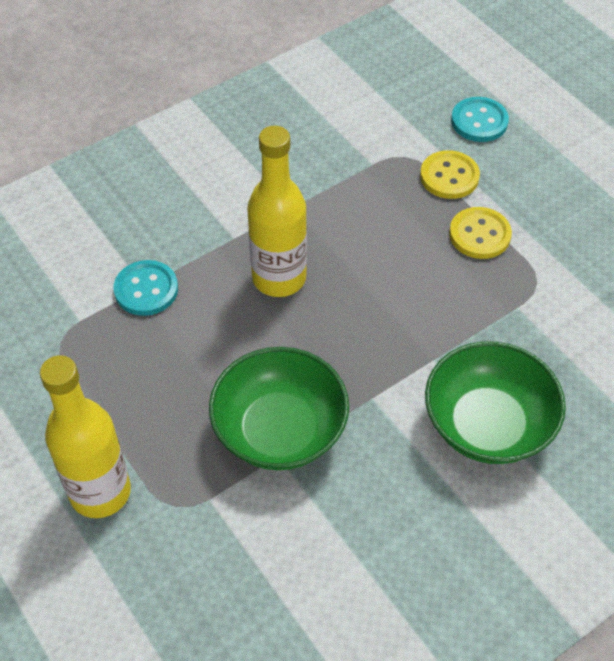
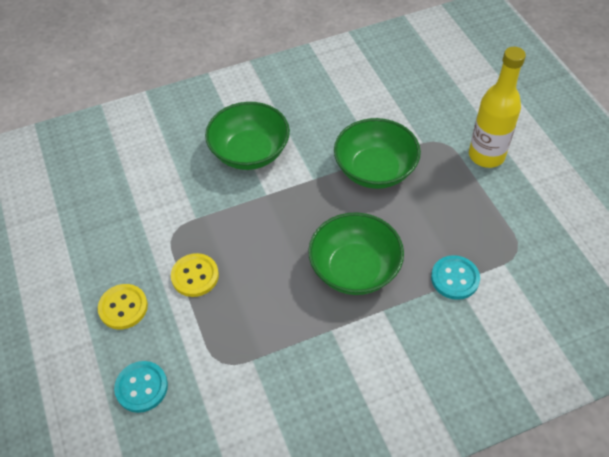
camera: 165 degrees left, 0 degrees up
(279, 278) = (354, 269): yellow bottle -> green bowl
(449, 176) = (194, 333): yellow button -> yellow button (123, 307)

